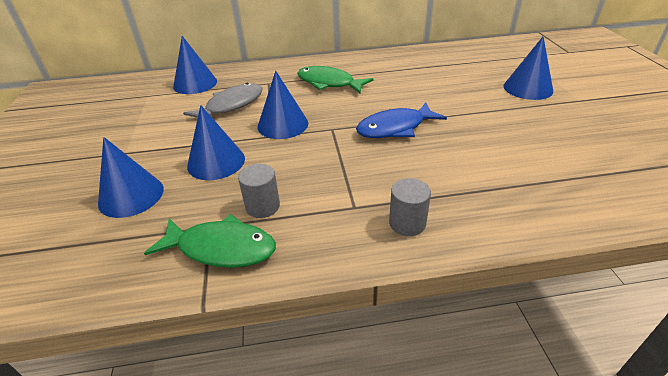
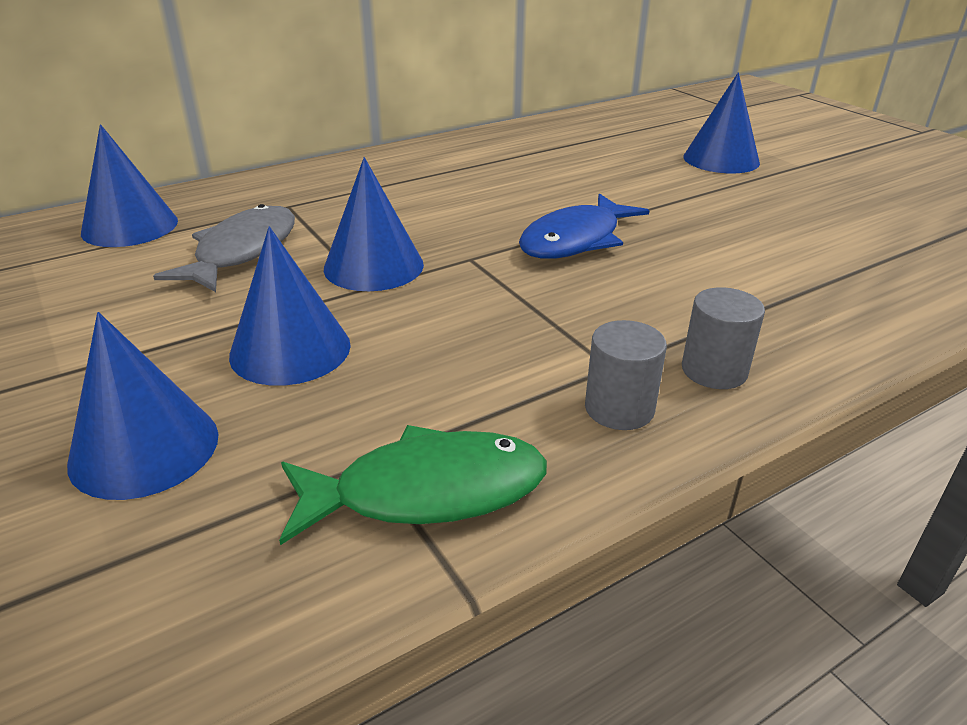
camera: 25 degrees left, 5 degrees down
(262, 206) = (448, 402): grey cylinder -> grey cylinder (619, 408)
(329, 83) = (405, 191): green fish -> none

